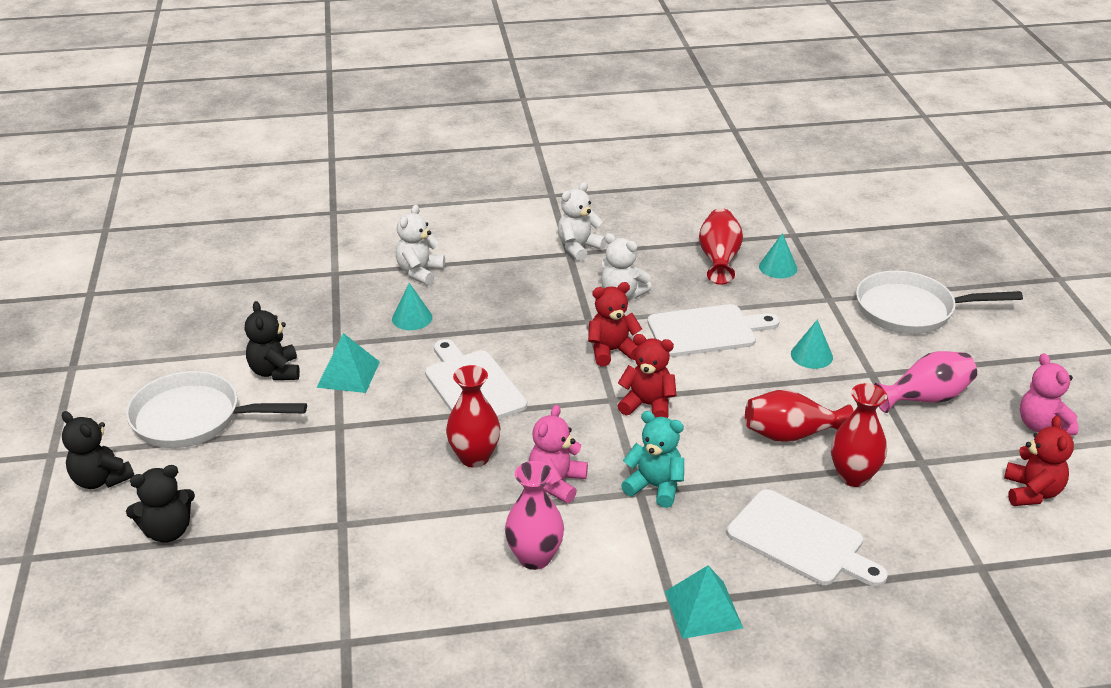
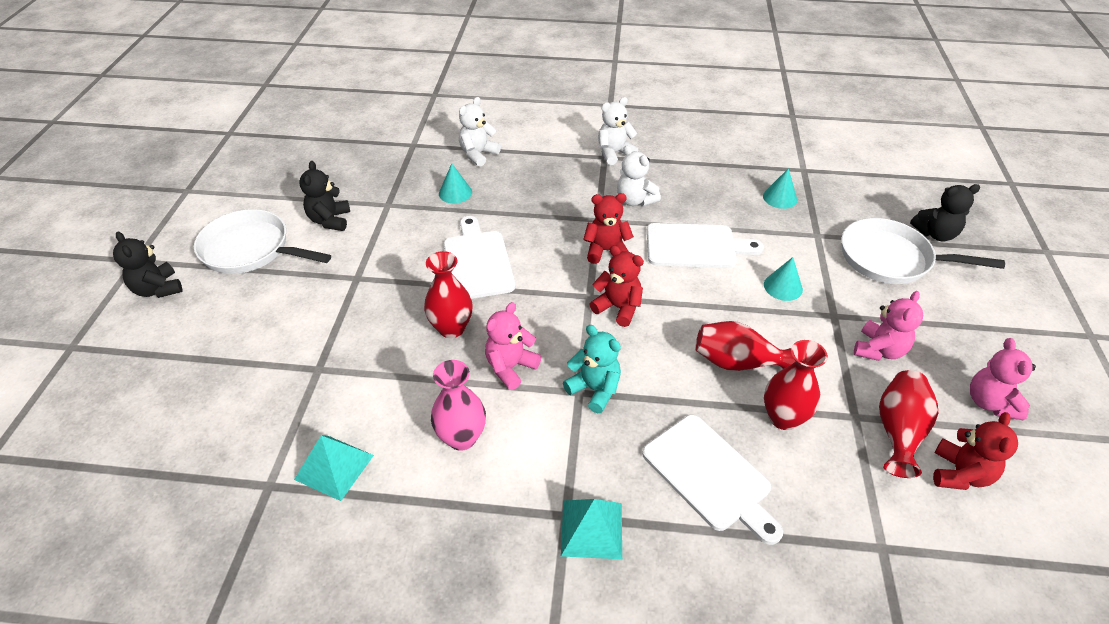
camera: 15 degrees right, 10 degrees up
(168, 531) = (183, 346): black teddy bear -> black teddy bear (935, 234)
(348, 374) = (384, 233): turquoise pyramid -> turquoise pyramid (334, 467)
(719, 259) = (730, 182): red vase -> red vase (898, 431)
(925, 398) = (879, 350): pink vase -> pink teddy bear

